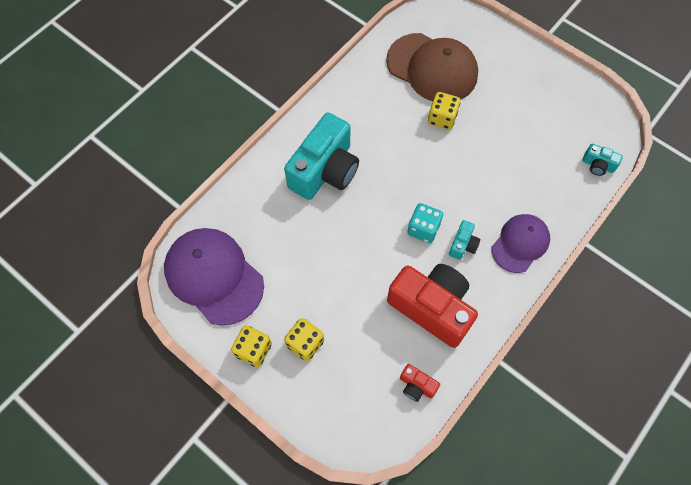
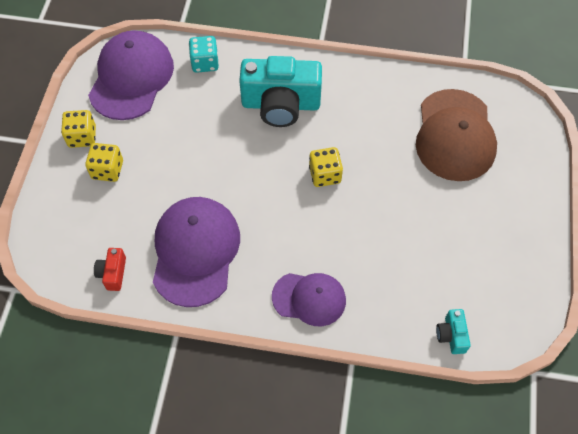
camera: 60 degrees right, 5 degrees down
(423, 229) = (271, 208): turquoise dice -> turquoise dice (205, 63)
(432, 308) = (195, 251): red camera -> purple cap
(442, 118) = (403, 169): yellow dice -> yellow dice (325, 175)
(463, 245) = (276, 248): turquoise camera -> none

